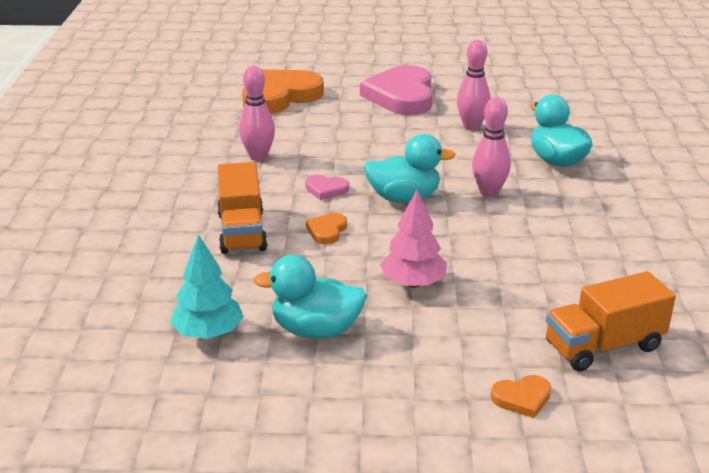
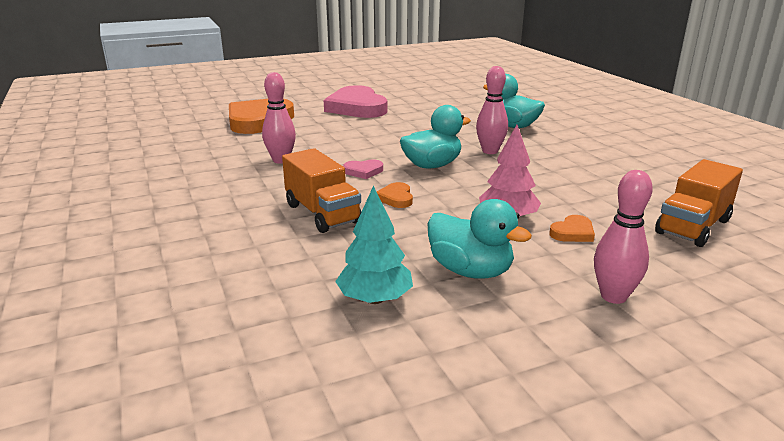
camera: 25 degrees left, 5 degrees down
(316, 330) = (470, 271): turquoise duck -> turquoise duck turned 120 degrees counterclockwise
(471, 126) = (429, 117): pink bowling pin -> pink bowling pin (613, 296)
(522, 398) = (689, 277): orange heart -> orange heart (572, 232)

